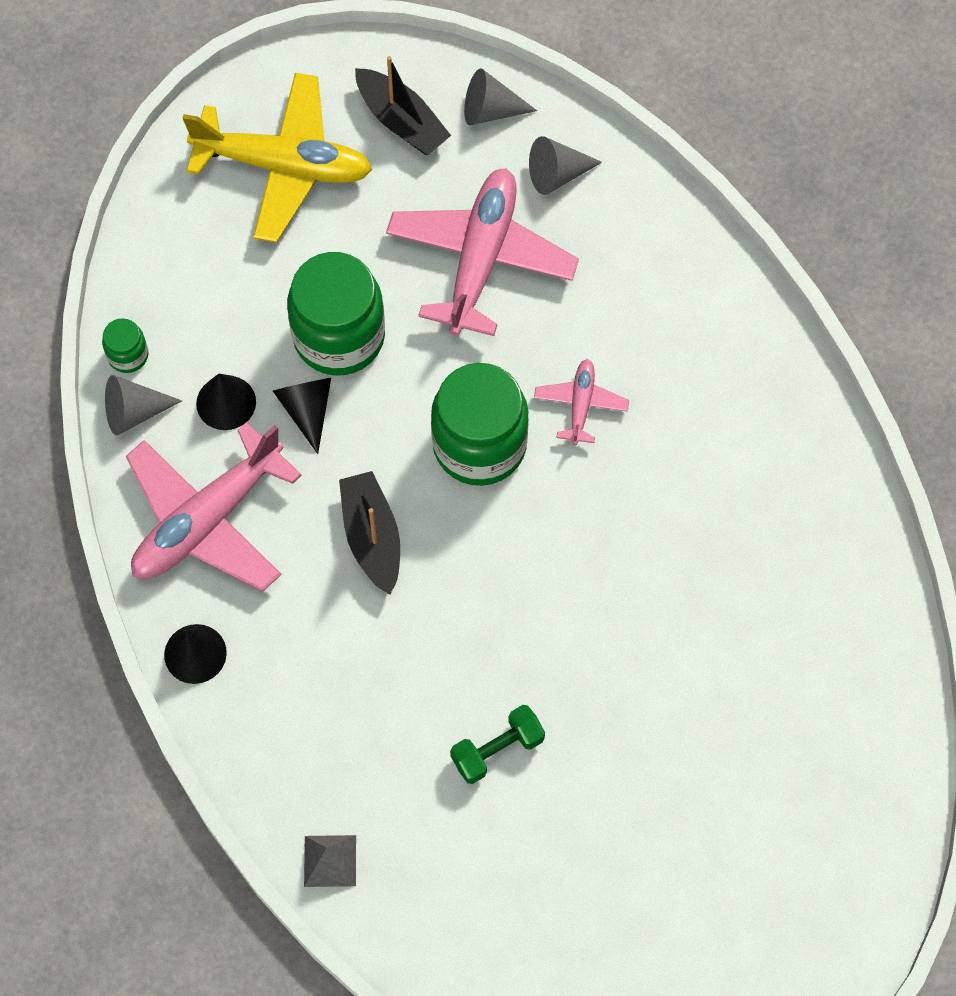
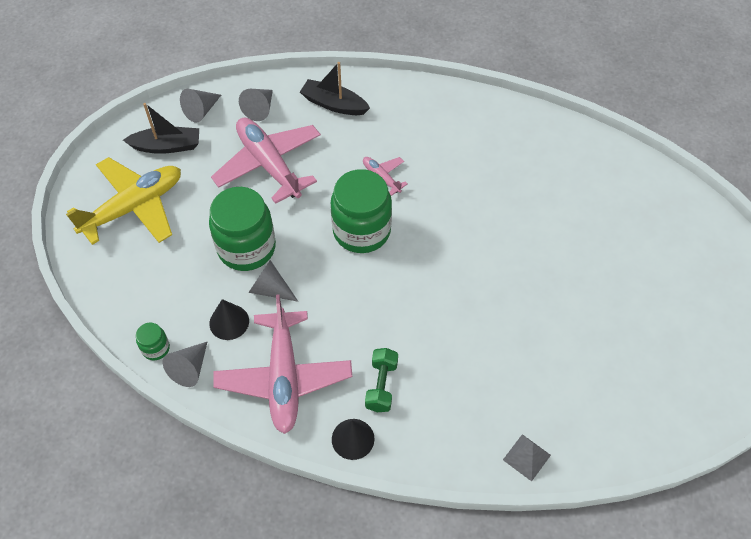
camera: 50 degrees left, 10 degrees down
(307, 410) = (270, 289): black cone -> grey cone
(372, 537) = (365, 309): black boat -> black boat (334, 104)
(497, 750) = (528, 335): green dumbbell -> green dumbbell (381, 385)

